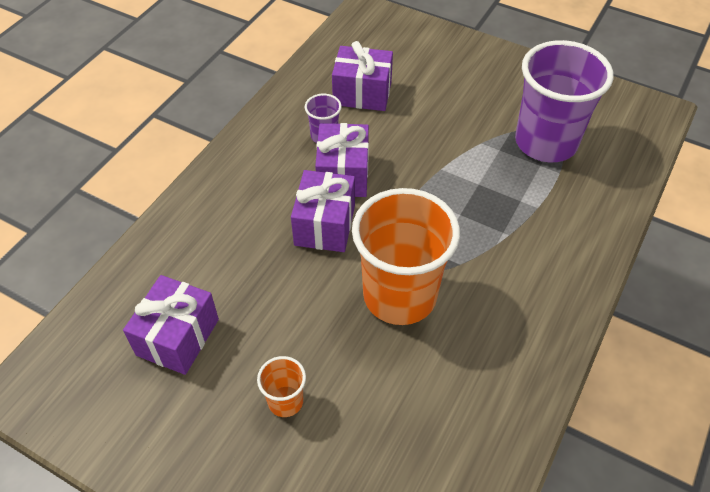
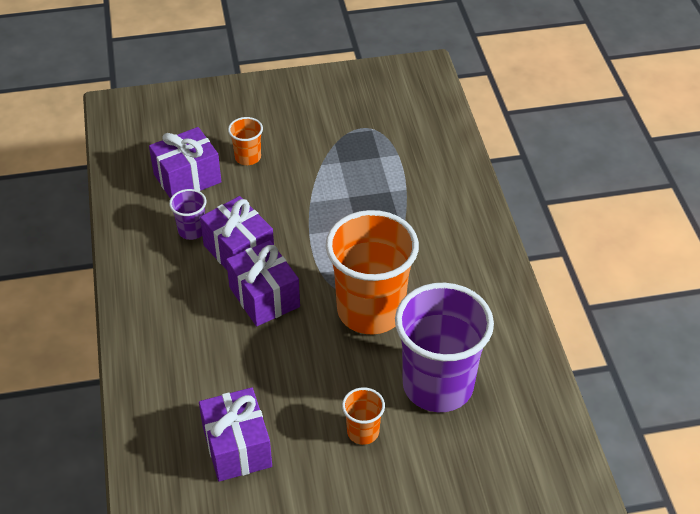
camera: 40 degrees left, 5 degrees down
(425, 103) = (248, 157): none -> orange cup
(546, 142) = (368, 137): purple cup -> purple cup (438, 385)

